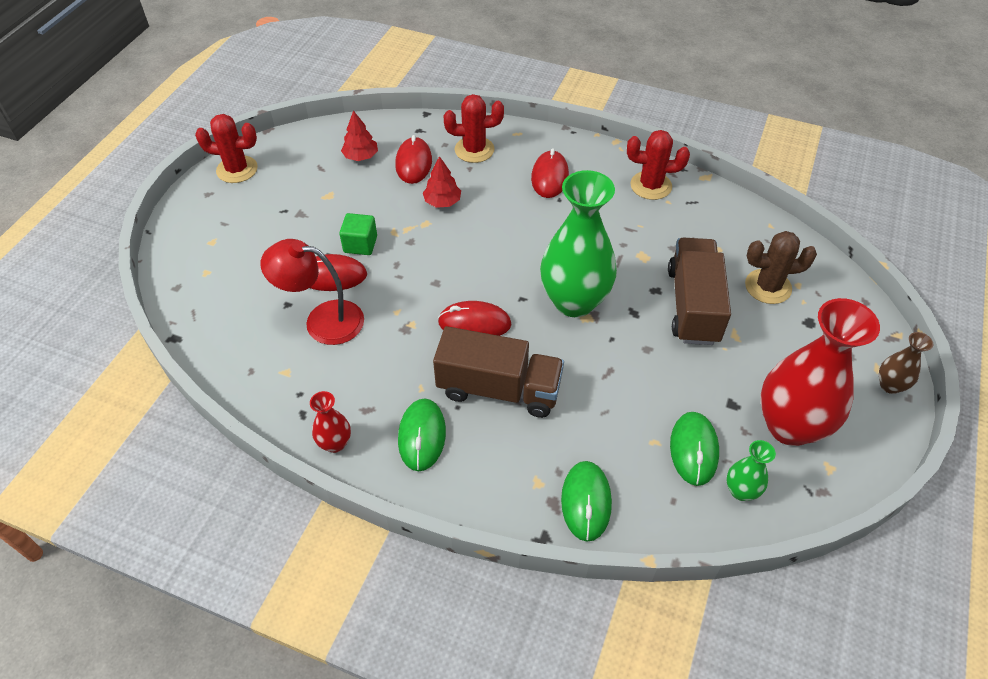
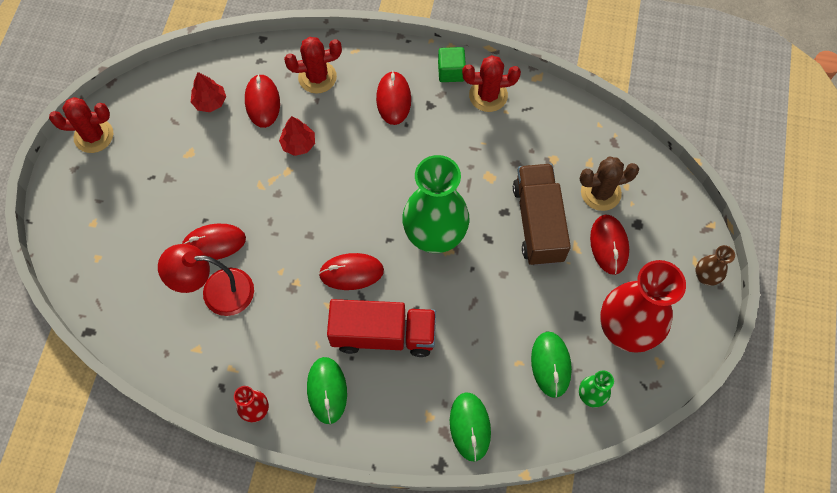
camera: 10 degrees left, 15 degrees up
(360, 244) = (232, 204): green cube -> green cube (451, 72)
(499, 389) = (383, 335): brown truck -> red truck
(774, 338) = (609, 245): none -> red mouse

